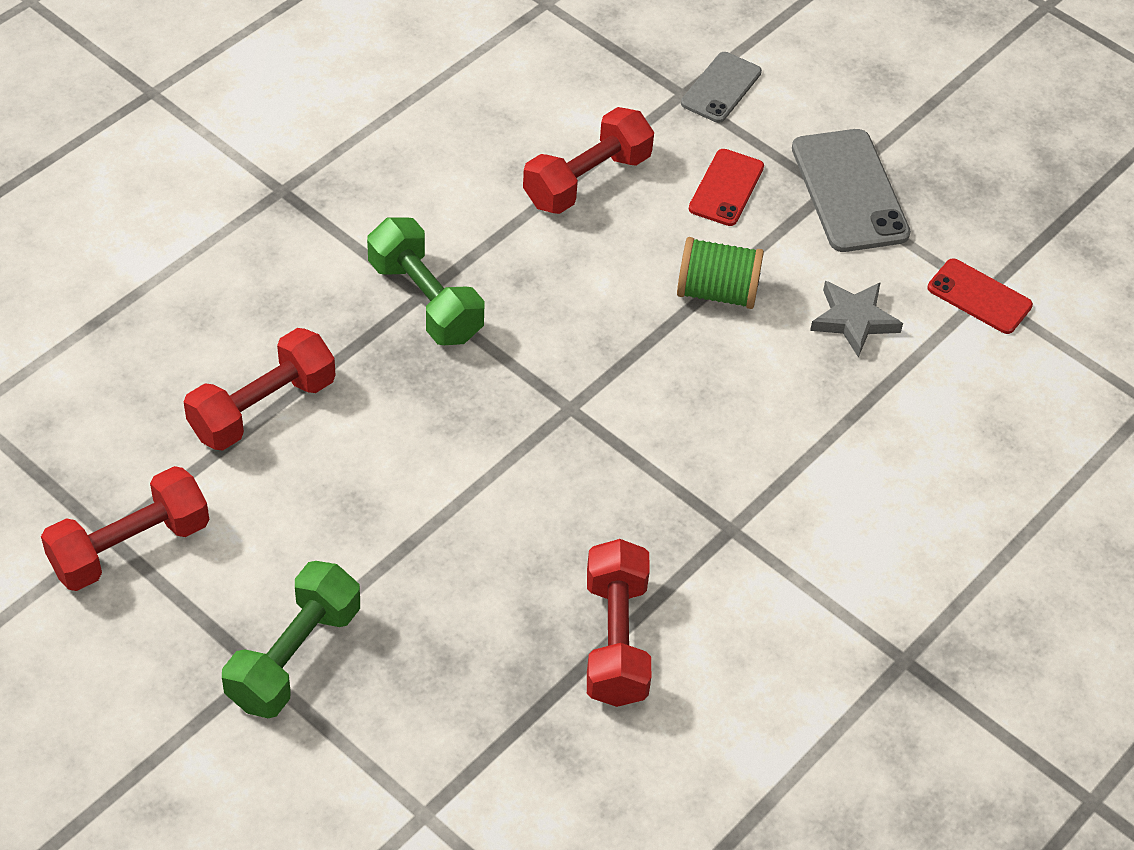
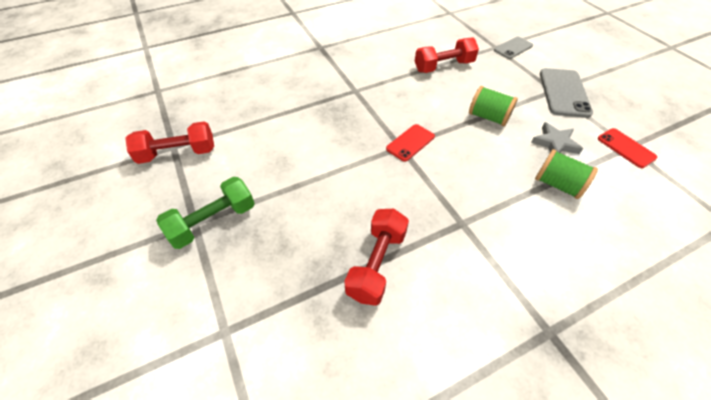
camera: 25 degrees right, 0 degrees up
(262, 408) = (267, 115): red dumbbell -> none
(425, 300) = (356, 93): green dumbbell -> none
(726, 188) = (505, 80): red phone -> red phone (410, 142)
(873, 408) = (557, 184): none -> green spool

